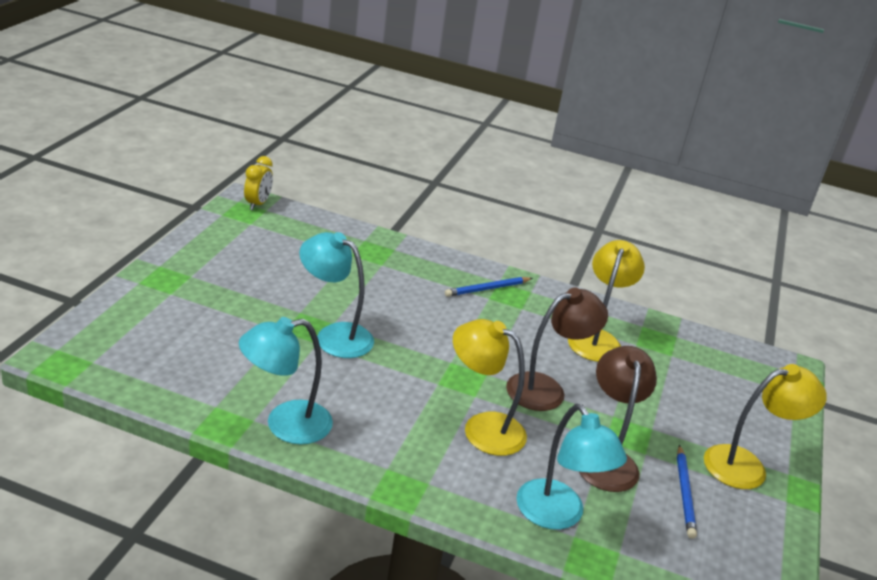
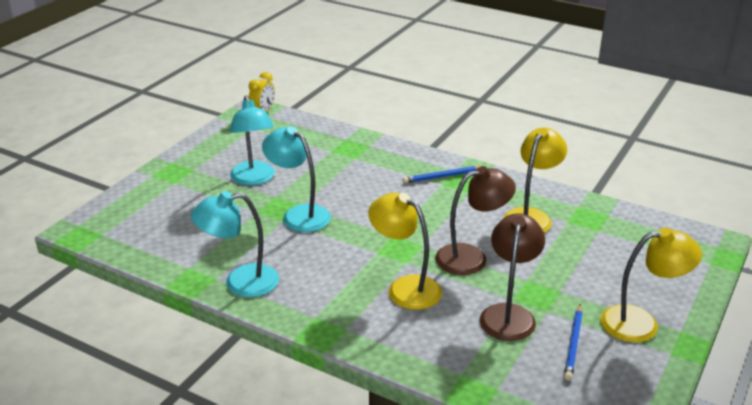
camera: 15 degrees right, 0 degrees up
(557, 515) = (451, 358): turquoise lamp -> turquoise lamp (254, 179)

